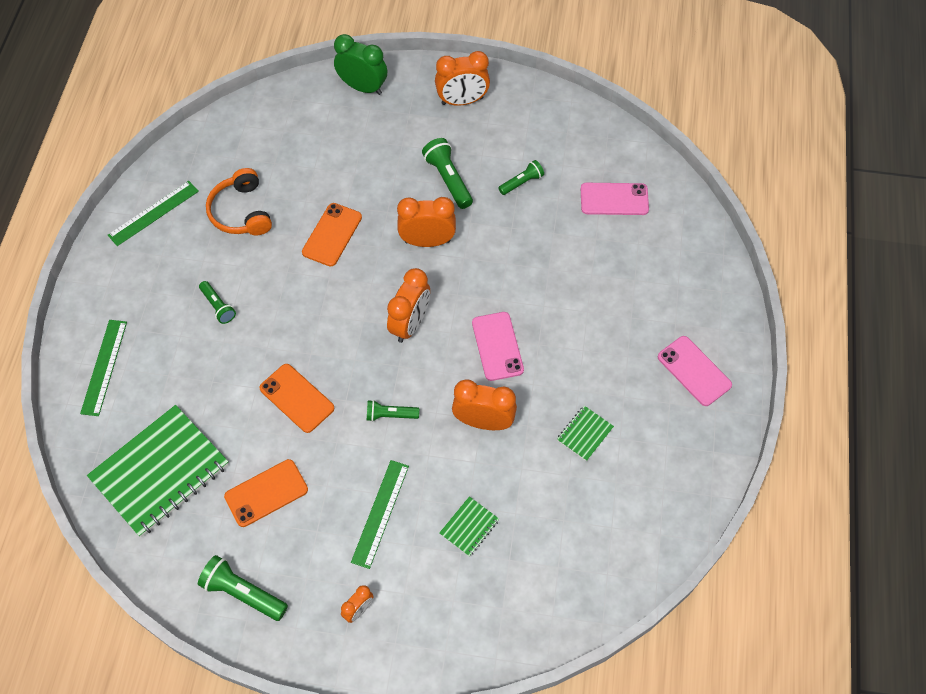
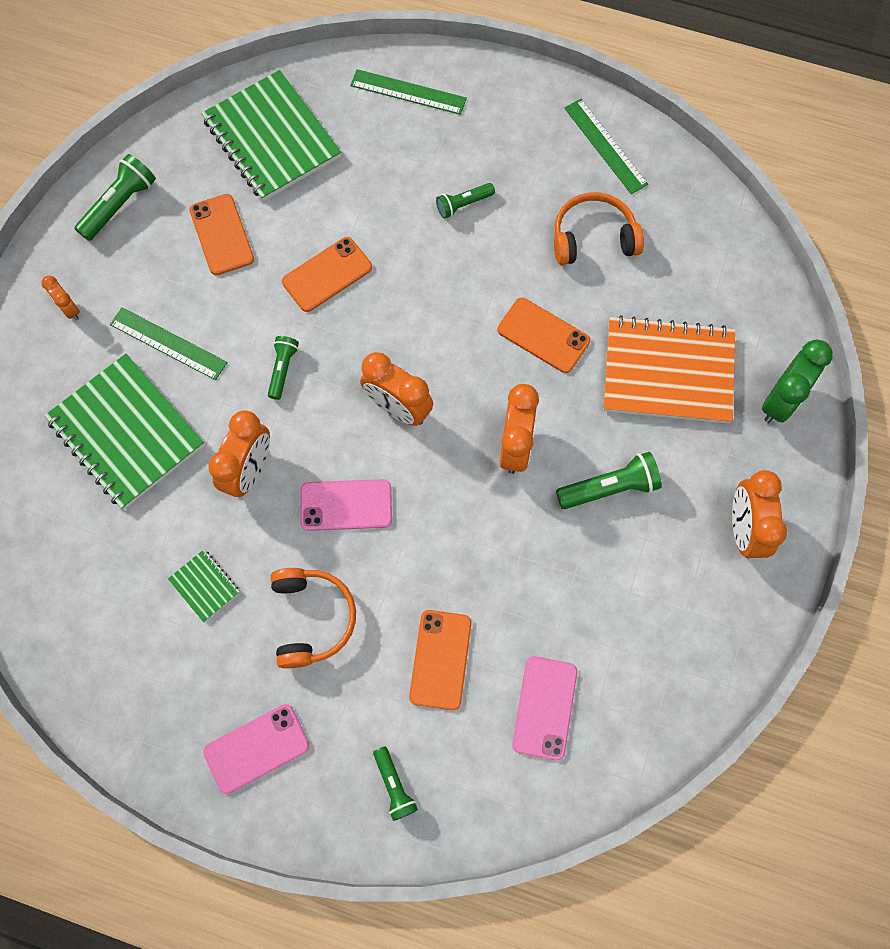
camera: 100 degrees right, 10 degrees up
(351, 153) = (667, 372): none -> orange notebook
(469, 527) = (126, 432): green notebook -> green notebook, size x2.31
(521, 182) = (591, 584): green flashlight -> green flashlight (394, 785)
(590, 353) = (312, 618): none -> orange headphones
(598, 265) = (440, 659): none -> orange phone

